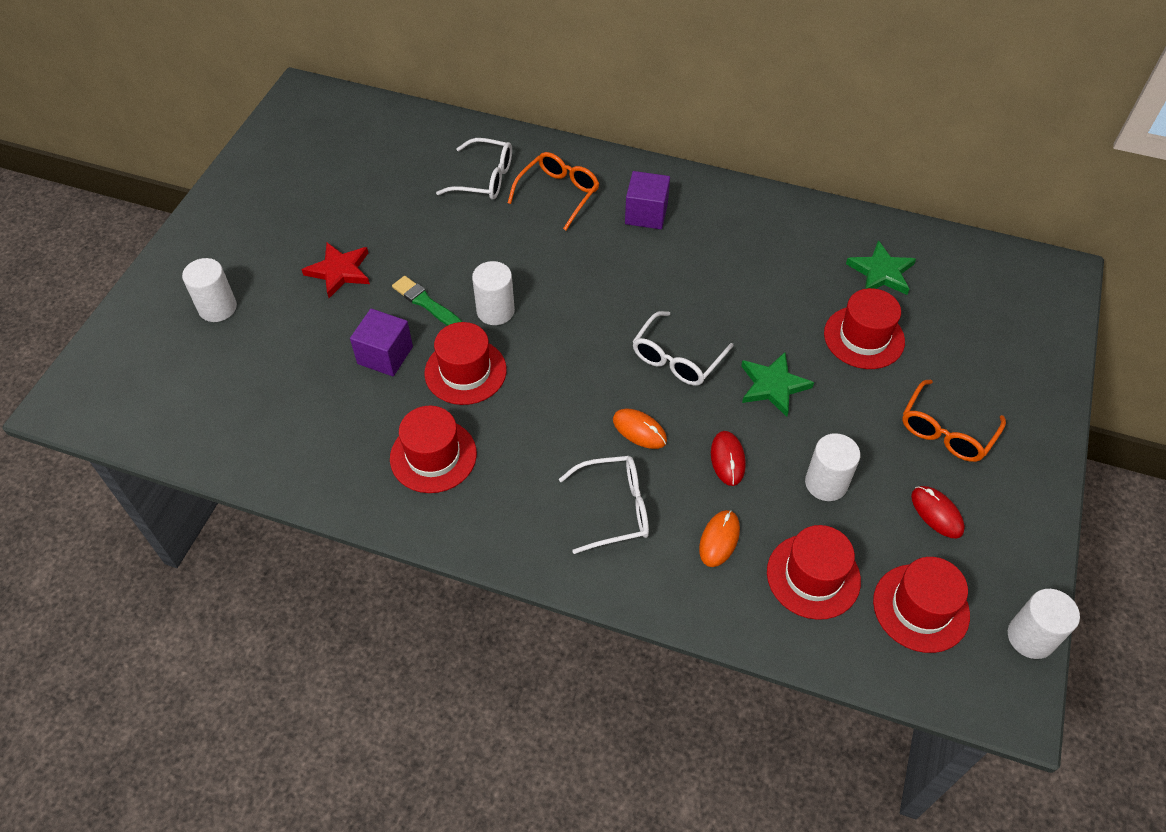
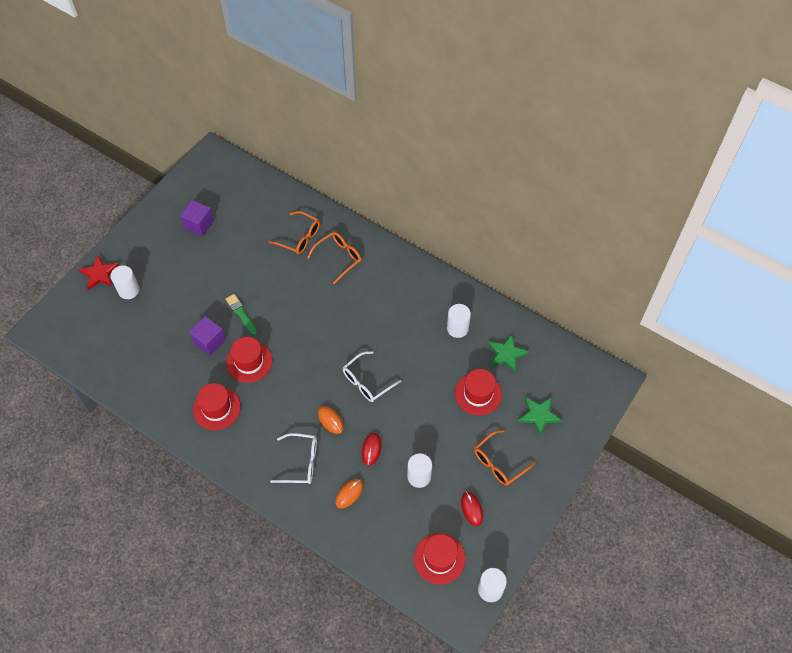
camera: 15 degrees right, 5 degrees up
(339, 271) = (200, 282): red star -> red star (99, 274)
(484, 178) = (299, 237): white glasses -> orange glasses
(495, 311) = (277, 327): white cylinder -> white cylinder (457, 328)
(646, 214) = (384, 283): purple cube -> purple cube (199, 224)
(773, 386) = (414, 411): green star -> green star (539, 415)
(813, 576) = (390, 527): red hat -> none

